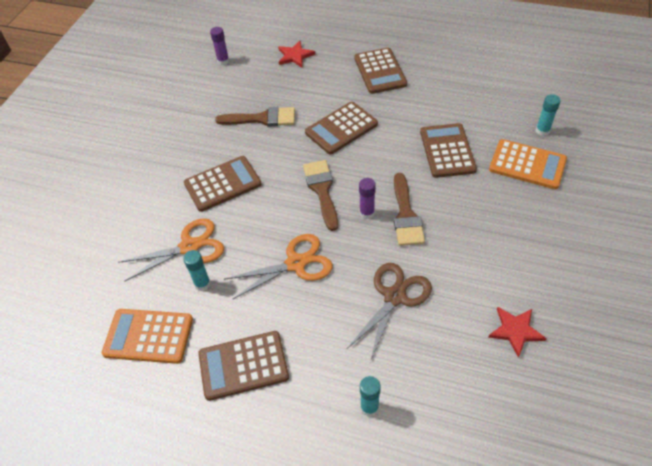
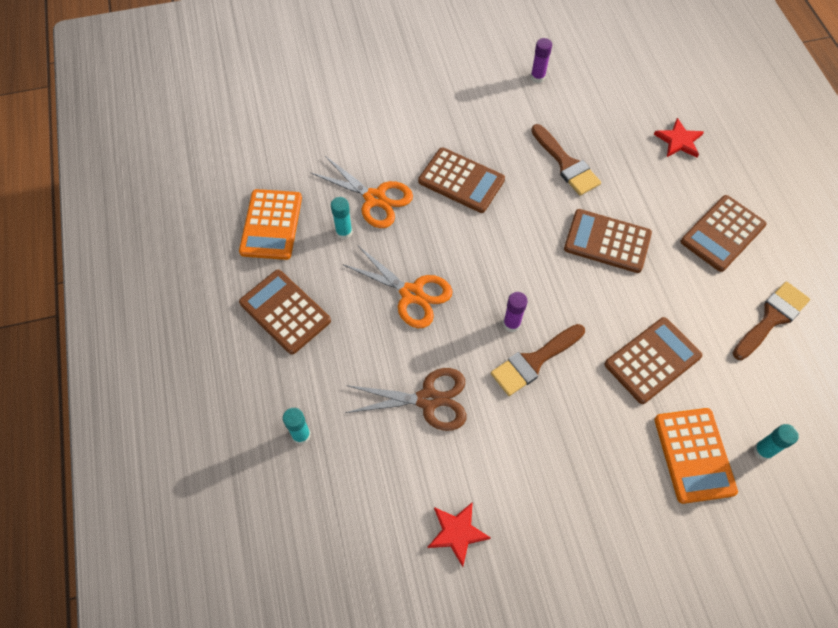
camera: 55 degrees right, 10 degrees up
(148, 336) = (271, 225): orange calculator -> orange calculator turned 150 degrees counterclockwise
(223, 61) = (618, 83): purple glue stick -> purple glue stick (537, 77)
(322, 190) = (512, 268): brown brush -> brown brush (771, 318)

